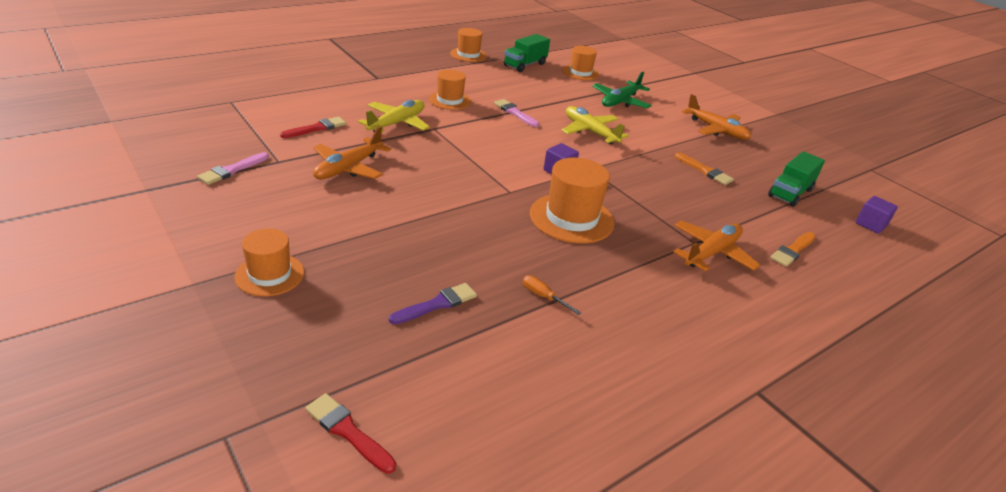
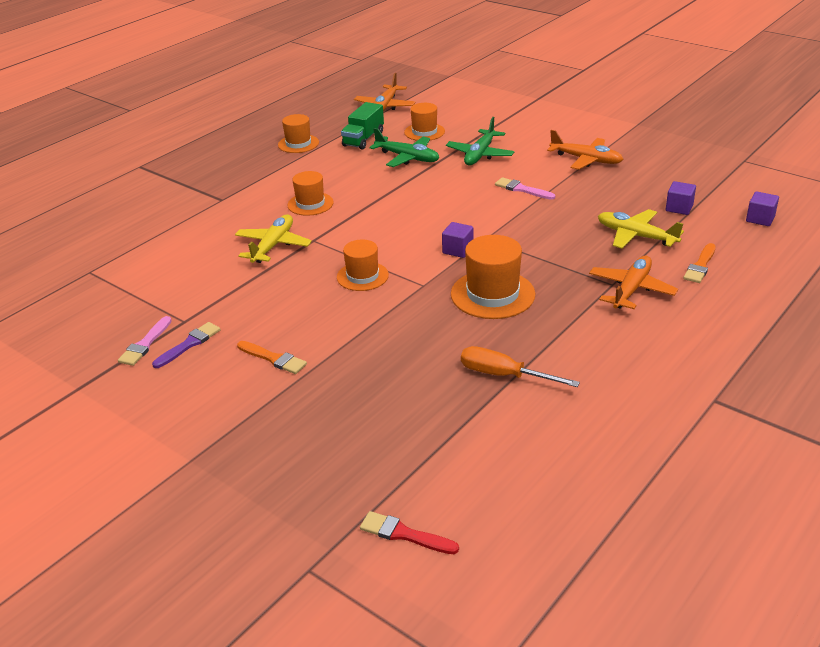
camera: 10 degrees left, 0 degrees up
(269, 274) = (252, 431): orange hat -> orange hat (362, 276)
(316, 128) = (197, 275): red brush -> none
(348, 168) = (256, 307): orange plane -> orange plane (385, 106)
(437, 304) = (416, 410): purple brush -> purple brush (189, 344)
(514, 113) = (382, 199): pink brush -> pink brush (522, 189)
(543, 297) = (504, 375): orange screwdriver -> orange screwdriver, size x1.84
(554, 88) = (407, 158): none -> green plane
(590, 132) = (466, 198): yellow plane -> yellow plane (636, 236)
(705, 171) = (593, 208): orange brush -> orange brush (273, 359)
(790, 193) = (679, 208): green truck -> purple cube

